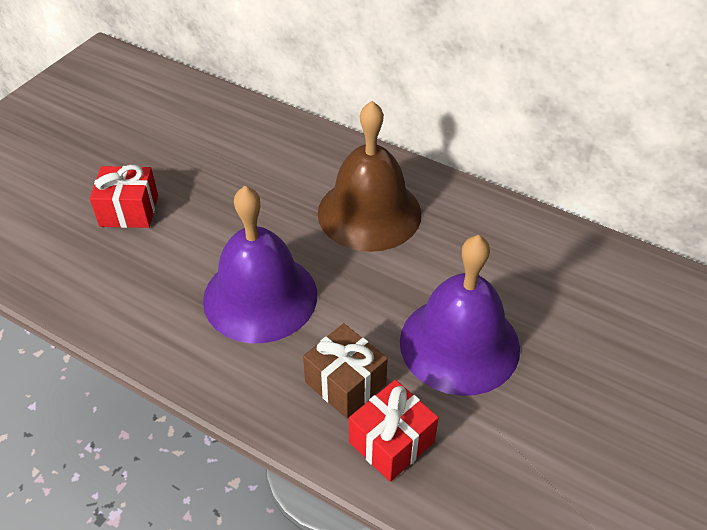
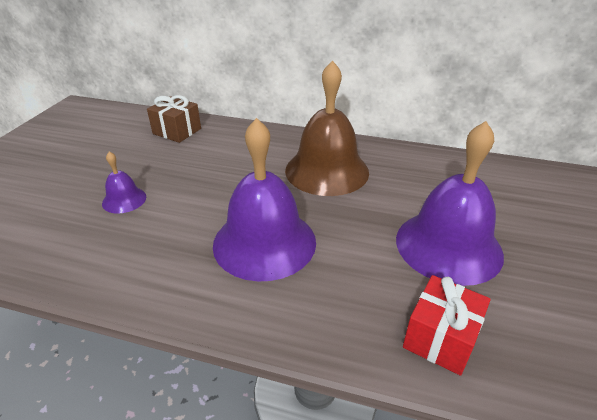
camera: 15 degrees left, 10 degrees down
(129, 211) = (124, 200): red gift -> purple bell
(345, 383) = (372, 296): brown gift -> brown gift (177, 131)

